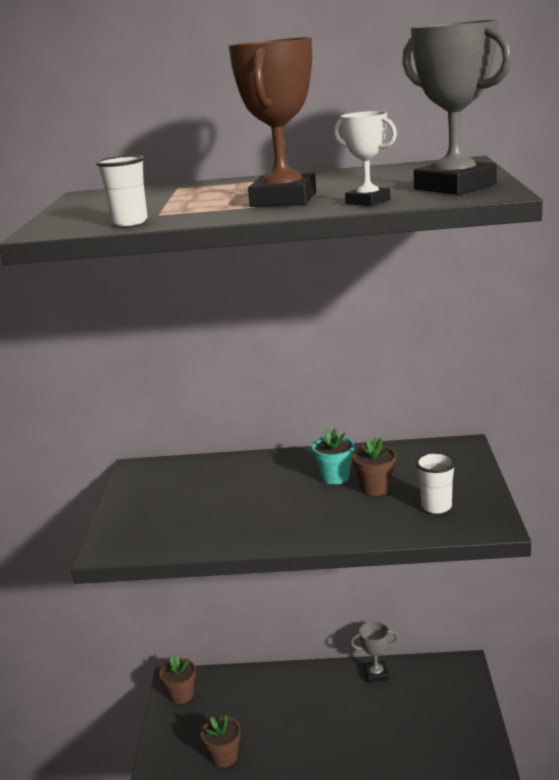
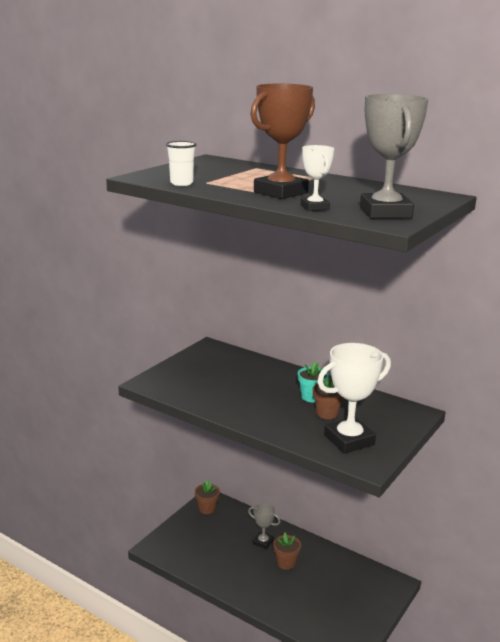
camera: 30 degrees right, 0 degrees up
(224, 756) = (200, 554): brown flower pot -> brown flower pot (286, 563)
(376, 674) = (332, 557): grey trophy -> grey trophy (263, 542)
(436, 506) = (349, 440): white cup -> white trophy

